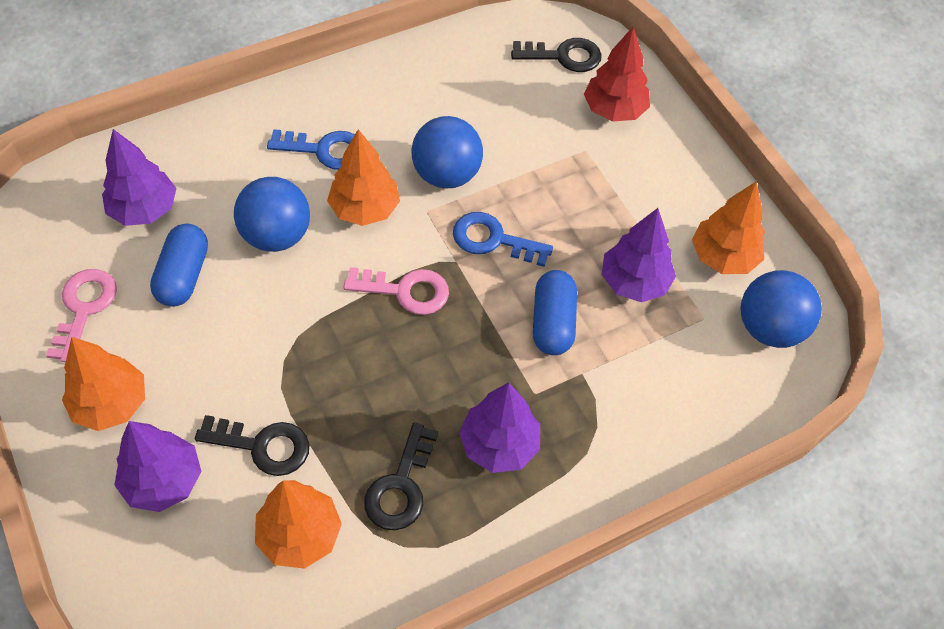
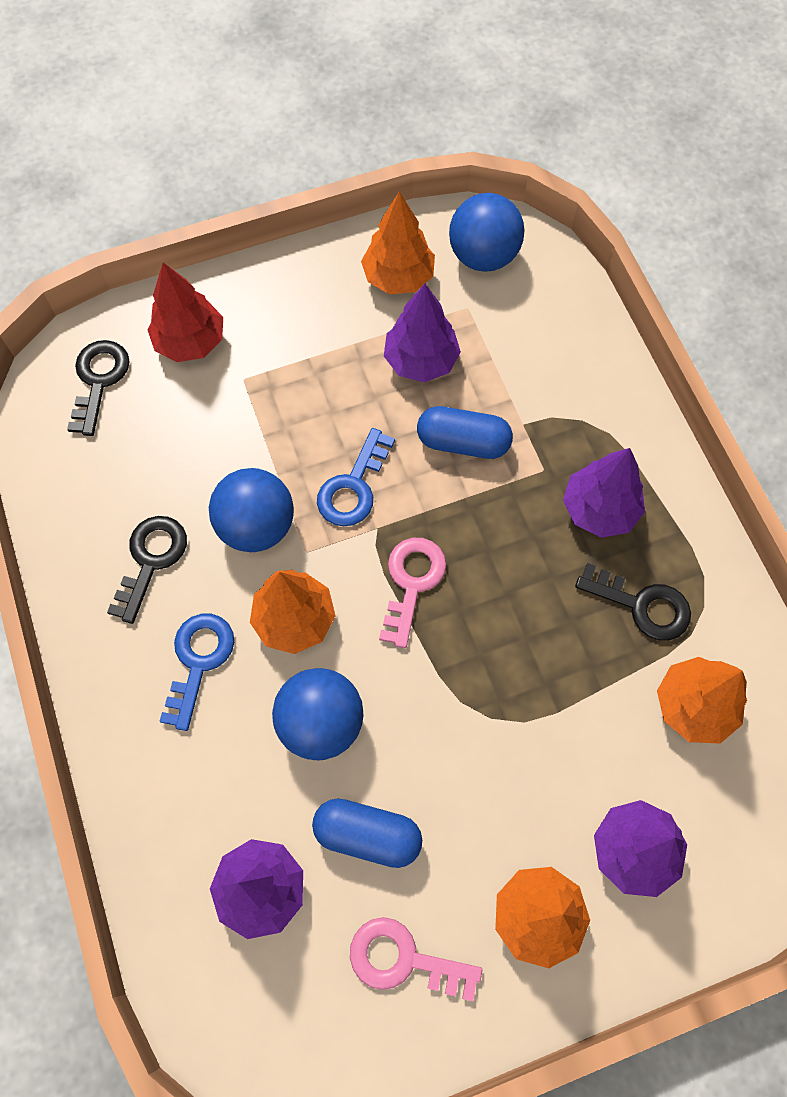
camera: 80 degrees left, 10 degrees up
(263, 446) = (594, 742): black key -> black key (151, 560)

